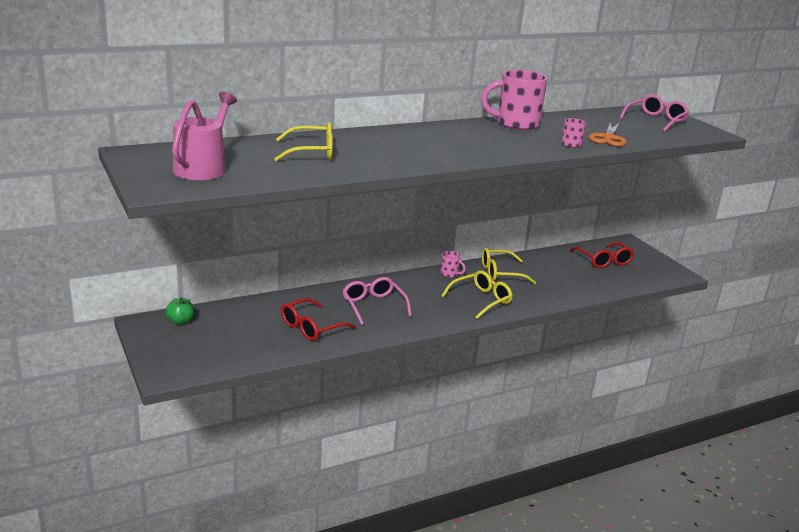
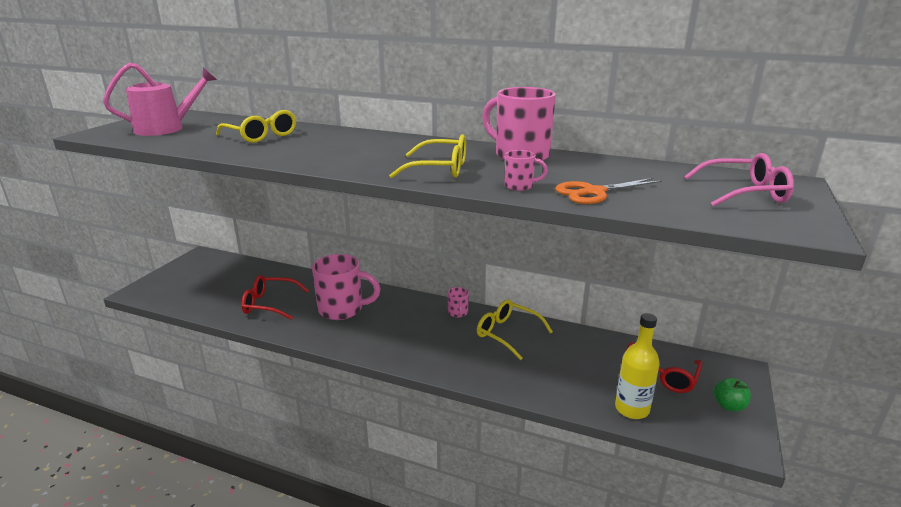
camera: 50 degrees right, 0 degrees up
(180, 321) = (217, 263): green apple -> green apple (729, 406)
(373, 306) = (342, 309): pink glasses -> pink mug
(481, 300) = (435, 348): yellow glasses -> yellow glasses (439, 169)
(620, 282) = (632, 409): none -> yellow bottle

